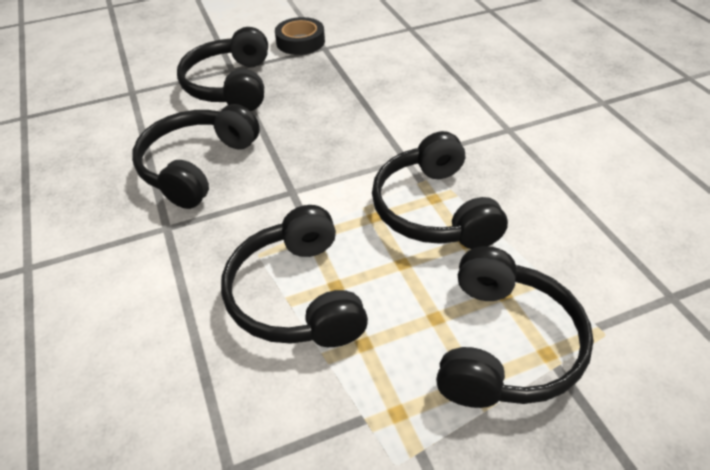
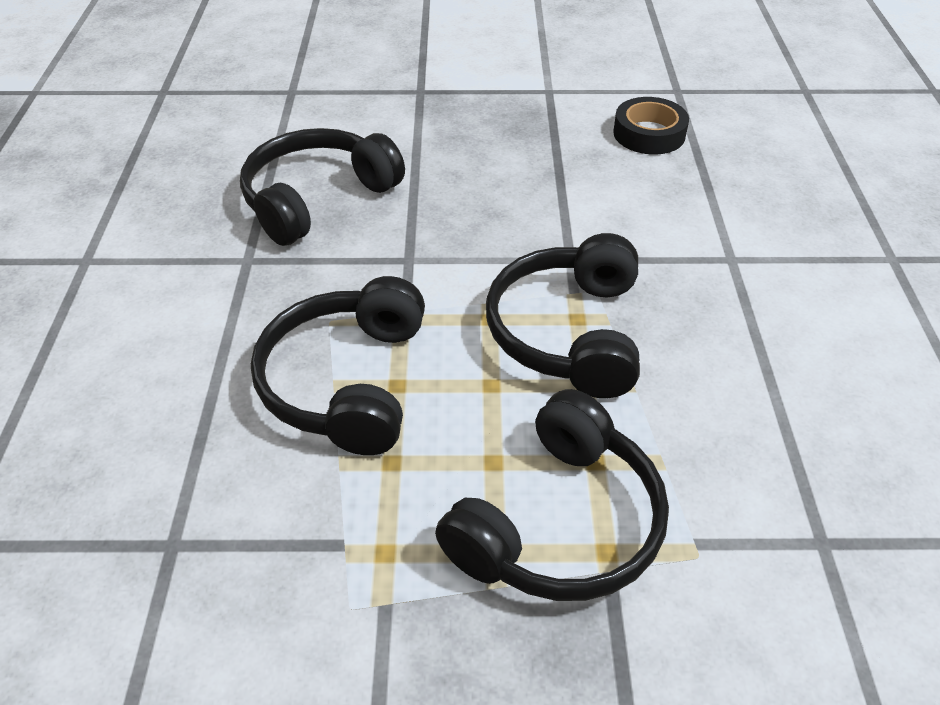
camera: 20 degrees right, 0 degrees up
(230, 85) = (408, 111): black headphones -> none
(300, 42) = (523, 76): black tape -> black tape (649, 134)

